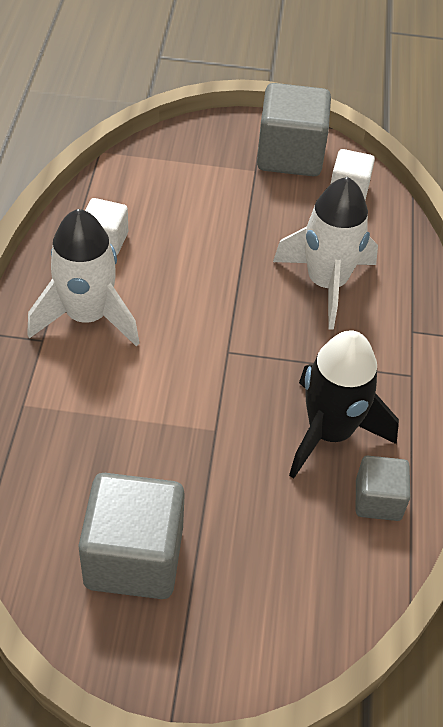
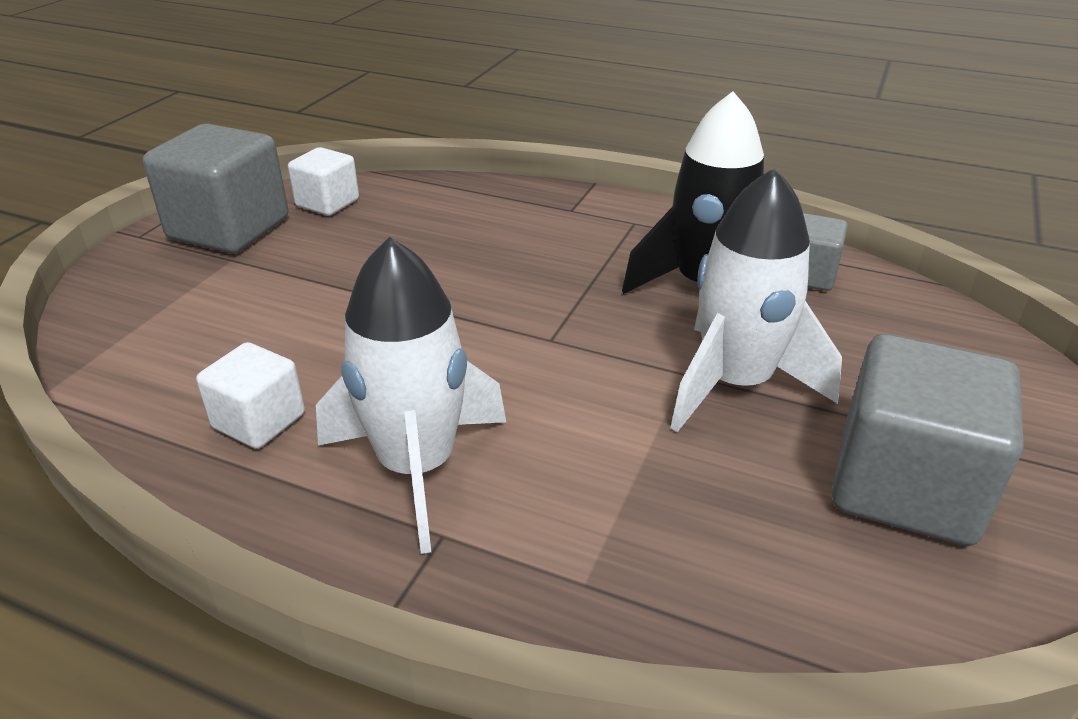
camera: 70 degrees left, 15 degrees down
(326, 283) = (471, 246): white rocket -> white rocket (735, 384)

